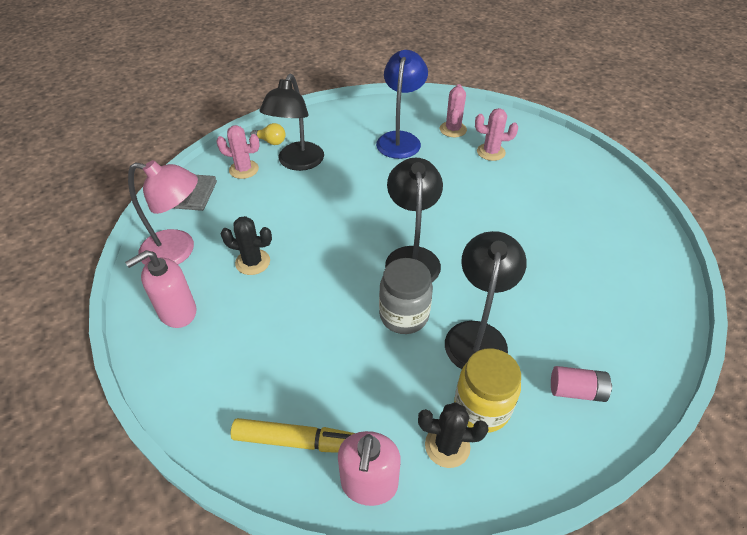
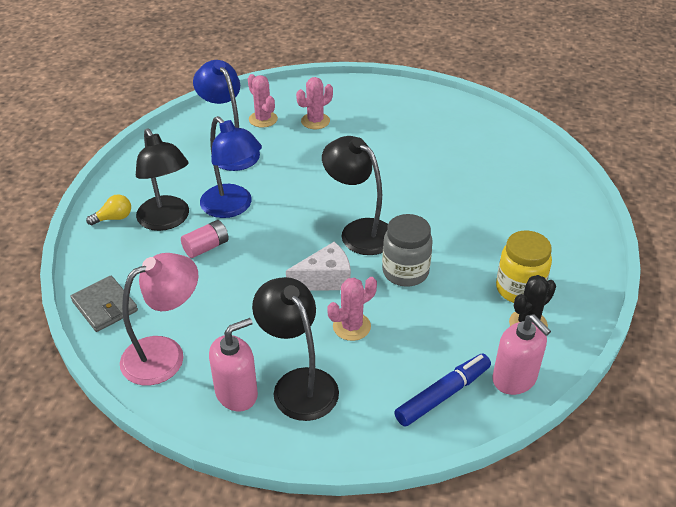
camera: 45 degrees left, 5 degrees down
(177, 312) = (237, 393): pink soap dispenser -> pink soap dispenser turned 135 degrees counterclockwise
(244, 169) = (123, 256): pink cactus -> pink cactus (351, 326)
(252, 262) = (244, 317): black cactus -> none
(297, 441) = (443, 395): yellow marker -> blue marker
(338, 276) = (325, 280): none -> white cheese
(348, 180) = (233, 207): none -> blue lamp
(477, 335) = (464, 250): black lamp -> black lamp (298, 384)
(576, 391) = (554, 241): pink battery -> pink battery (206, 247)

